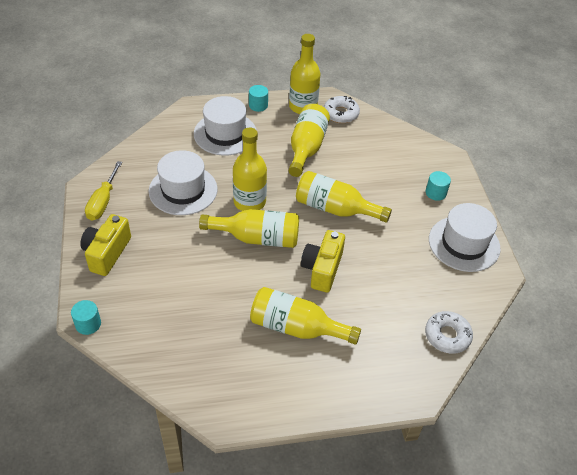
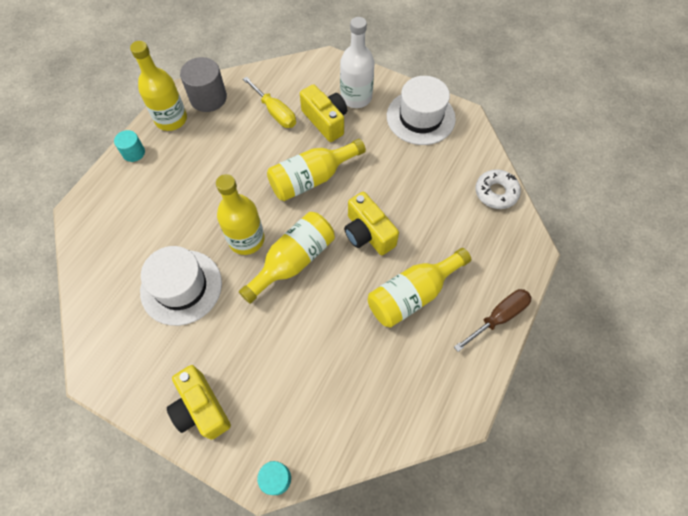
camera: 50 degrees left, 15 degrees up
(103, 202) = (129, 372): yellow screwdriver -> yellow screwdriver (275, 112)
(225, 134) = (143, 204): white hat -> none
(306, 148) = (223, 151): yellow bottle -> none
(329, 399) = (498, 317): none -> brown screwdriver
(341, 114) = (208, 98): white donut -> grey cylinder
(394, 187) = (325, 121): none -> yellow camera
(435, 193) = (356, 97): turquoise cylinder -> white bottle

